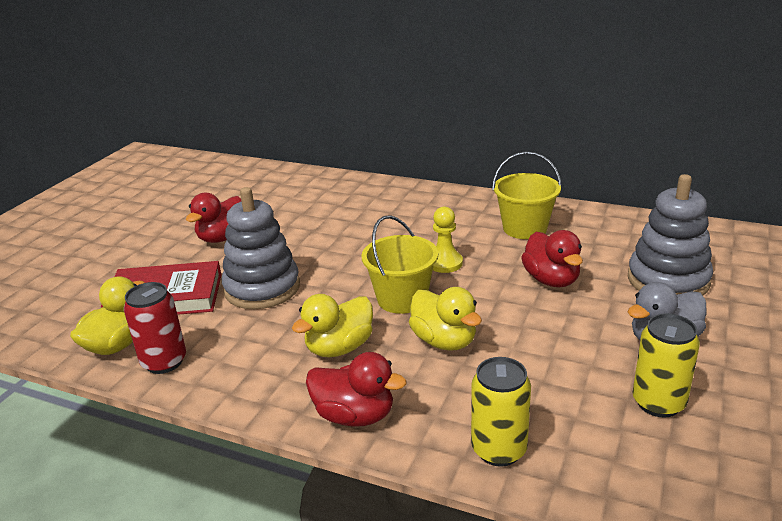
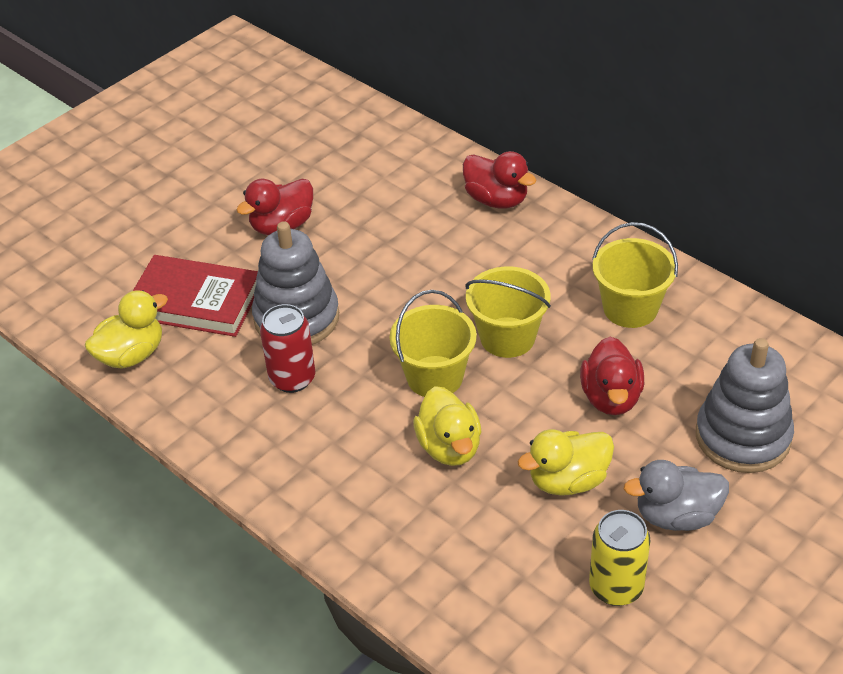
camera: 20 degrees right, 15 degrees up
(164, 362) = (169, 390): red can -> red can (292, 378)
(339, 348) = (341, 424): yellow duck -> yellow duck (568, 481)
(355, 415) = (321, 510): red duck -> red duck (496, 200)
(445, 263) = (507, 337): yellow pawn -> yellow bucket
(499, 450) = (433, 588): yellow can -> none

